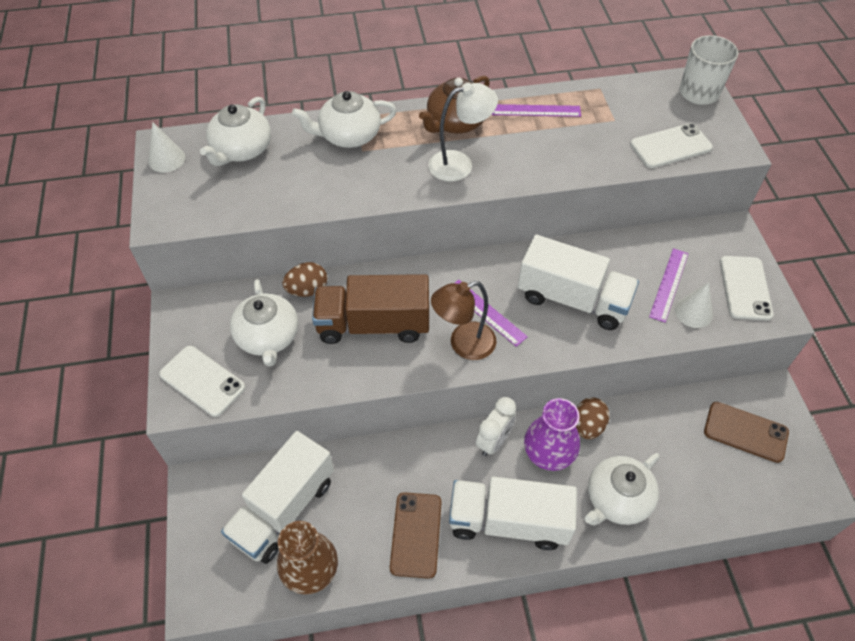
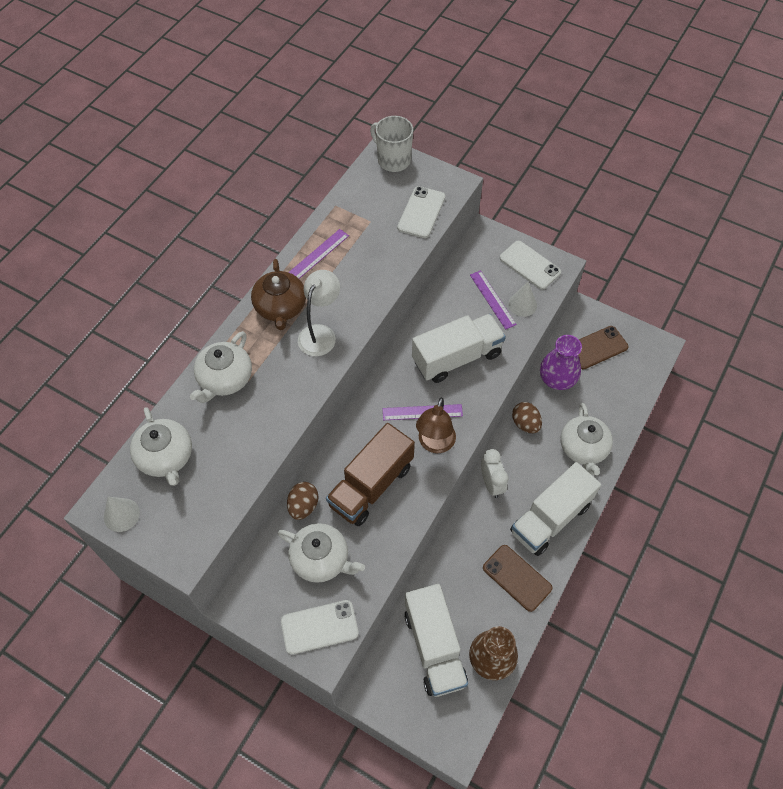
camera: 50 degrees left, 5 degrees up
(548, 453) = (525, 460): purple vase -> purple vase (557, 379)

